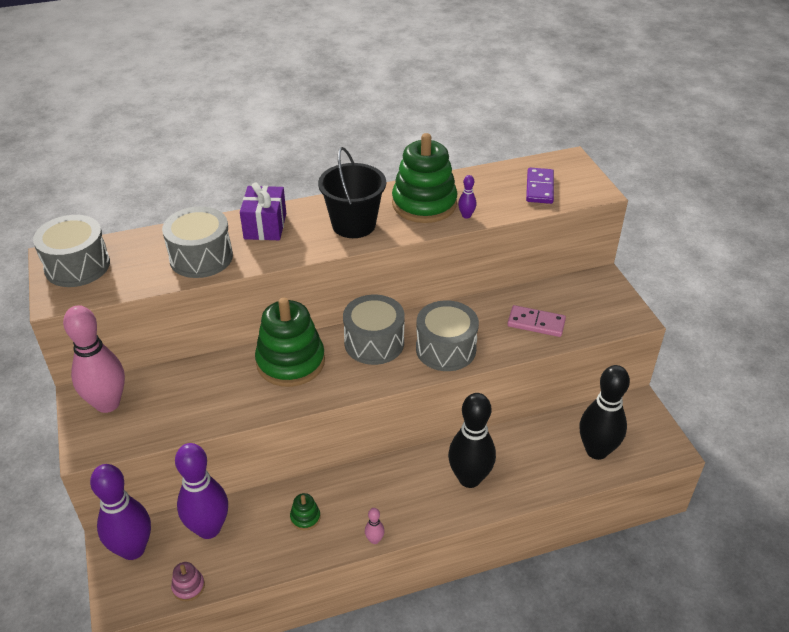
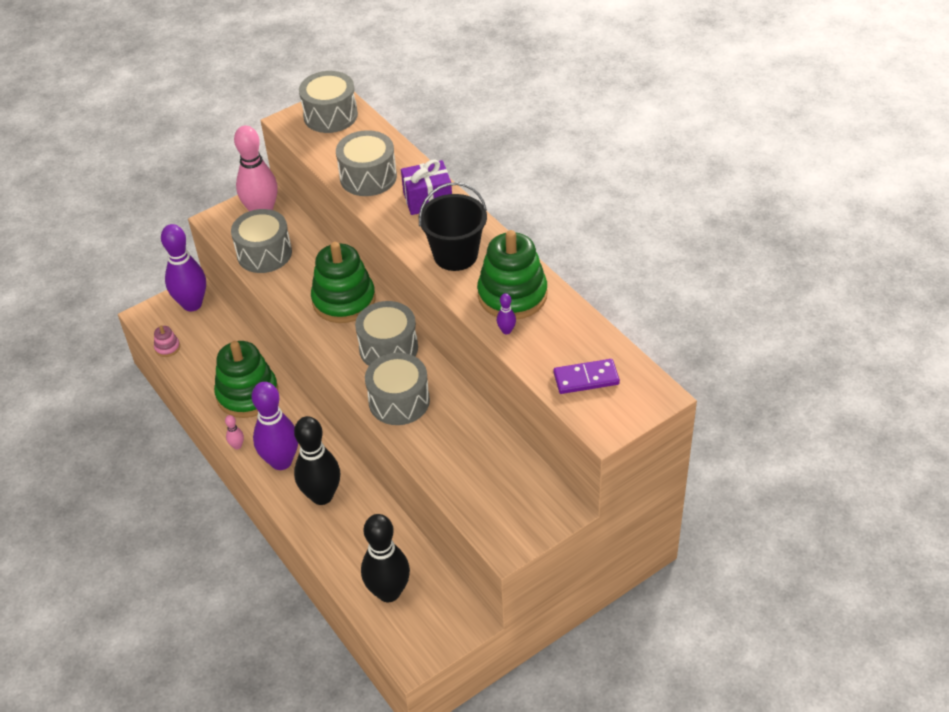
camera: 75 degrees right, 5 degrees up
(176, 413) = (264, 253): none -> grey drum
(209, 528) = (221, 339): purple bowling pin -> purple bowling pin (281, 461)
(305, 517) = (247, 394): green stacking toy -> green stacking toy, size x2.36
(536, 323) = (463, 463): pink domino -> none

